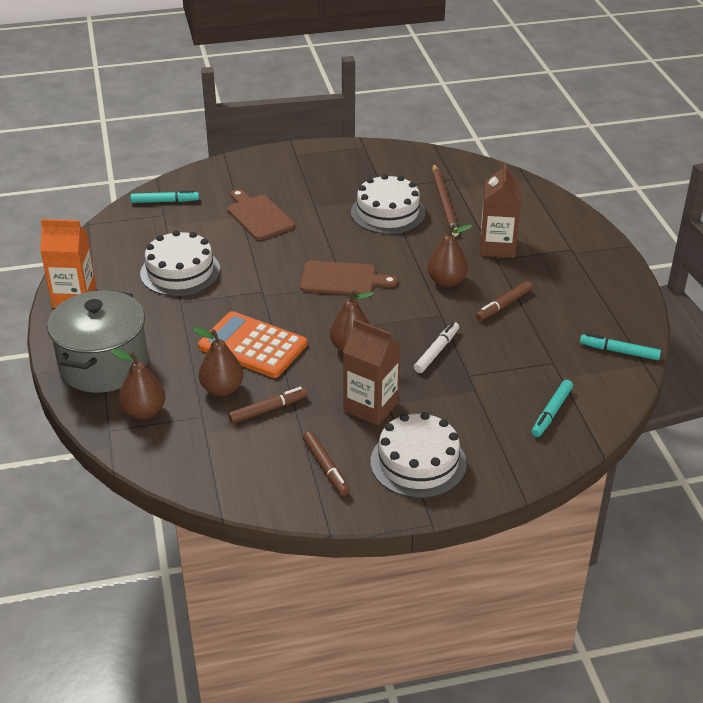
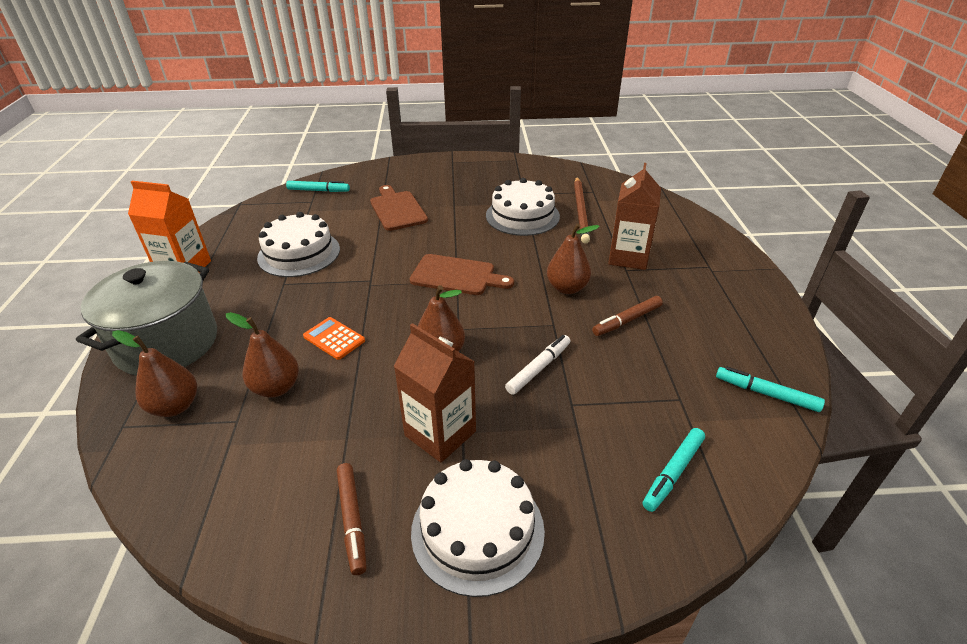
camera: 10 degrees right, 0 degrees up
(253, 346) = (334, 338): orange calculator -> orange calculator, size x0.52
(268, 409) = (316, 422): brown marker -> none

